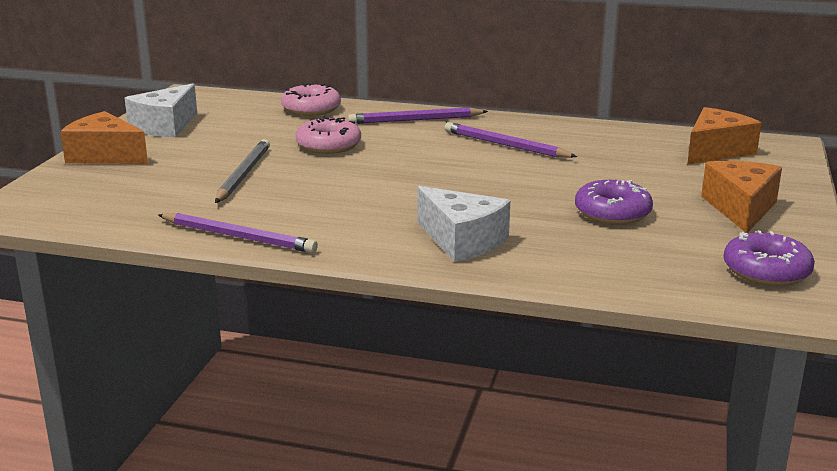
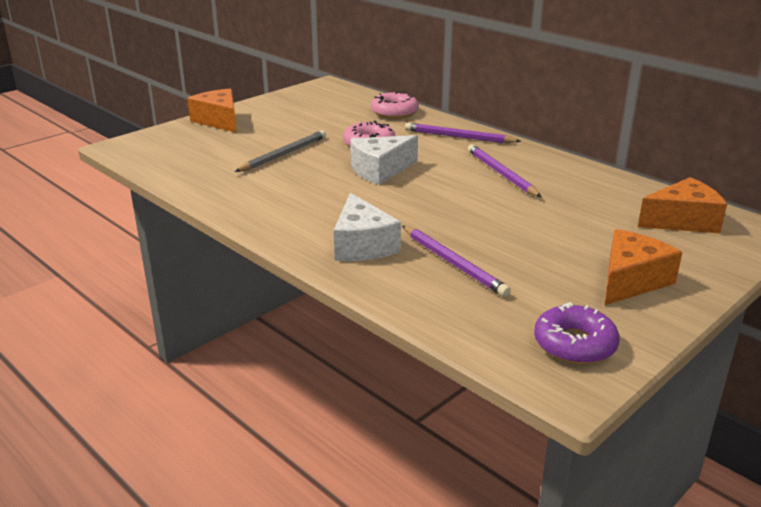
camera: 30 degrees right, 5 degrees up
(165, 126) = (282, 106): white cheese -> white cheese (380, 170)
(238, 237) = (221, 201): purple pencil -> purple pencil (453, 263)
(612, 212) = (510, 253): purple donut -> none

